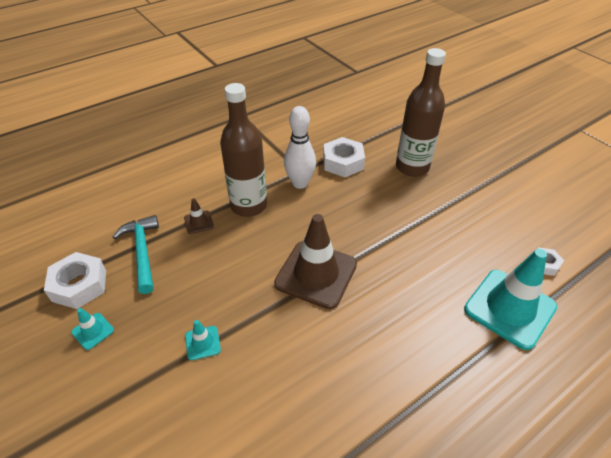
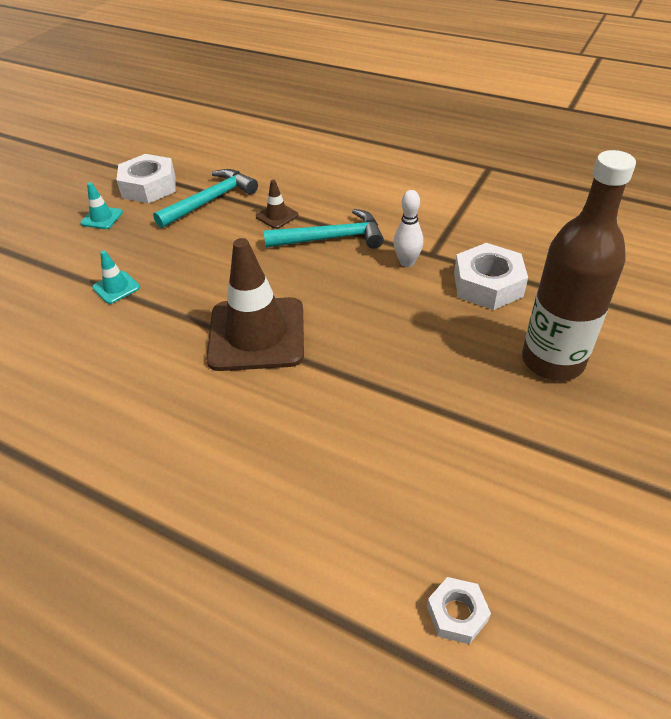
camera: 65 degrees right, 0 degrees up
(249, 205) = (331, 238): brown bottle -> turquoise hammer
(300, 183) = (407, 262): white bowling pin -> white bowling pin, size x0.62
(509, 308) = (317, 575): turquoise traffic cone -> none

